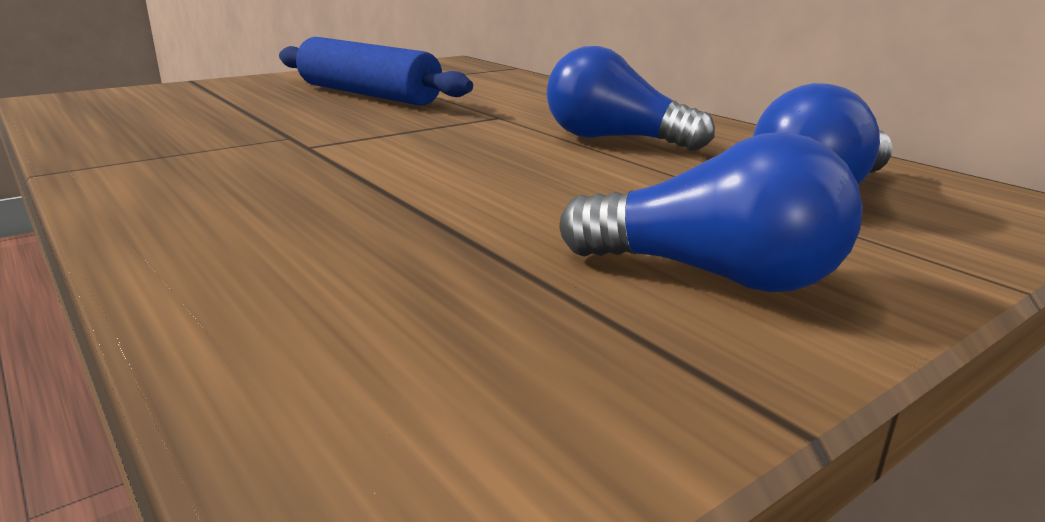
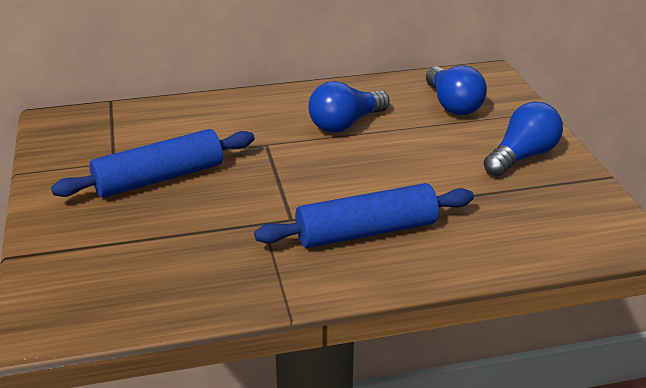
camera: 65 degrees left, 10 degrees up
(287, 184) = (366, 232): none -> blue rolling pin

